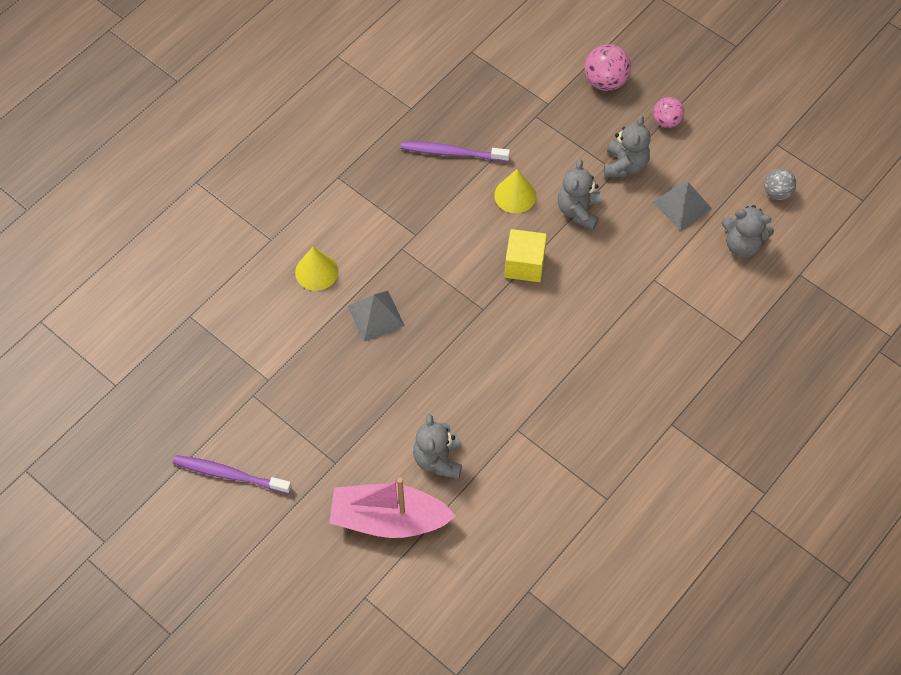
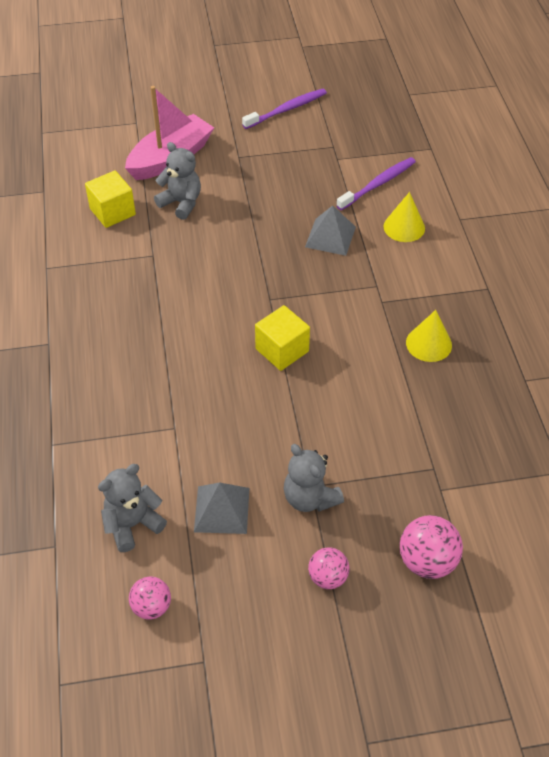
camera: 130 degrees right, 10 degrees down
(451, 153) = (446, 376): purple toothbrush -> purple toothbrush (378, 184)
(499, 506) = (112, 212): none -> yellow cube
(515, 195) = (357, 390): yellow cone -> yellow cone (428, 344)
(578, 211) = (296, 424): grey teddy bear -> none
(776, 192) = (152, 606): grey ball -> pink ball

